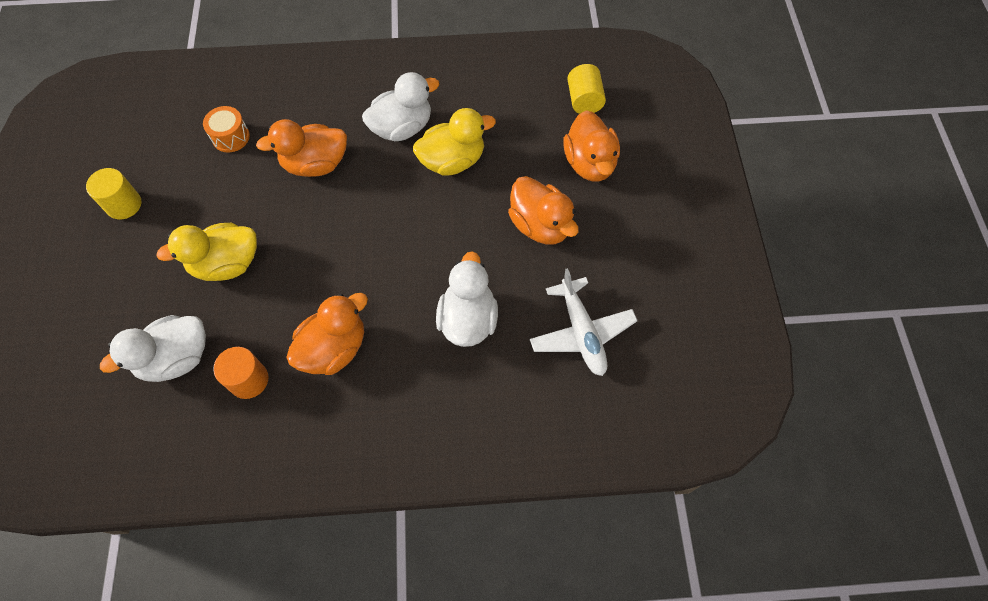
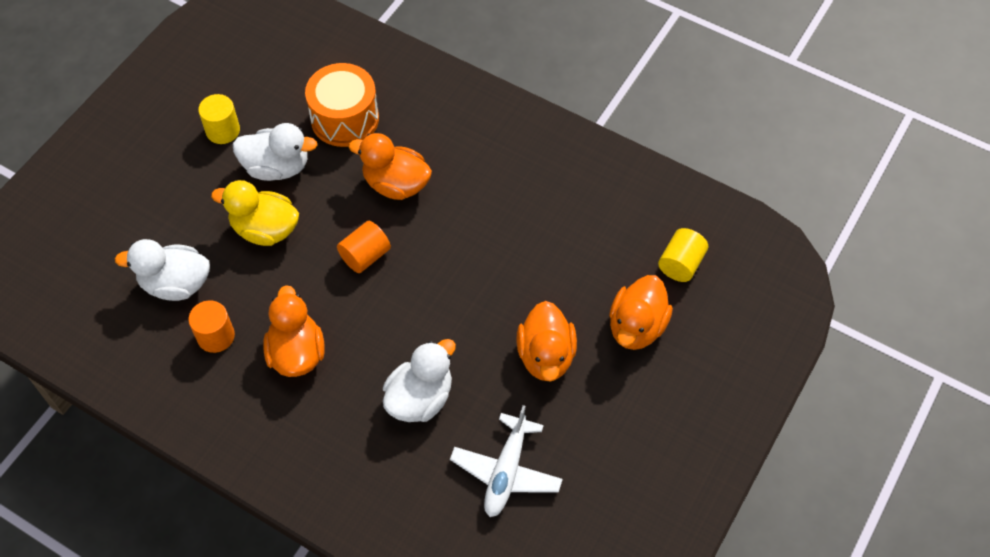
camera: 35 degrees right, 5 degrees down
(231, 137) = (345, 119): orange drum -> orange drum, size x1.81
(333, 235) = (365, 256): none -> orange cylinder
(334, 348) = (296, 353): orange duck -> orange duck turned 90 degrees counterclockwise
(402, 128) = (493, 194): white duck -> white duck (277, 167)
(452, 161) = (514, 250): yellow duck -> none

